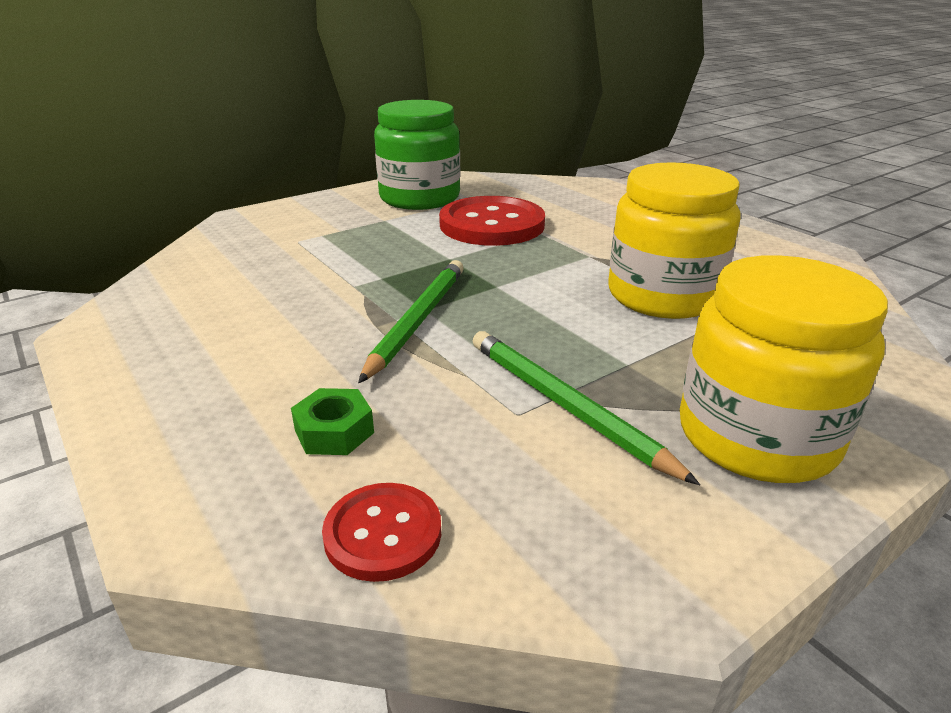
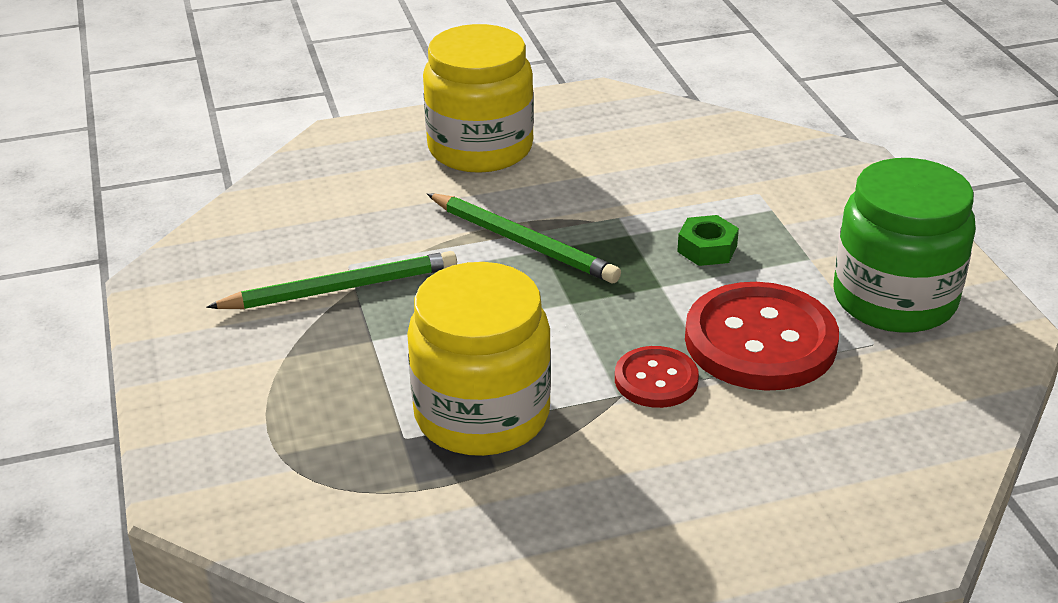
camera: 110 degrees right, 5 degrees up
(334, 432) = (385, 186): green nut -> green nut (707, 249)
(383, 533) = (278, 194): red button -> red button (656, 380)
(756, 436) = (233, 369): yellow jar -> yellow jar (480, 148)

